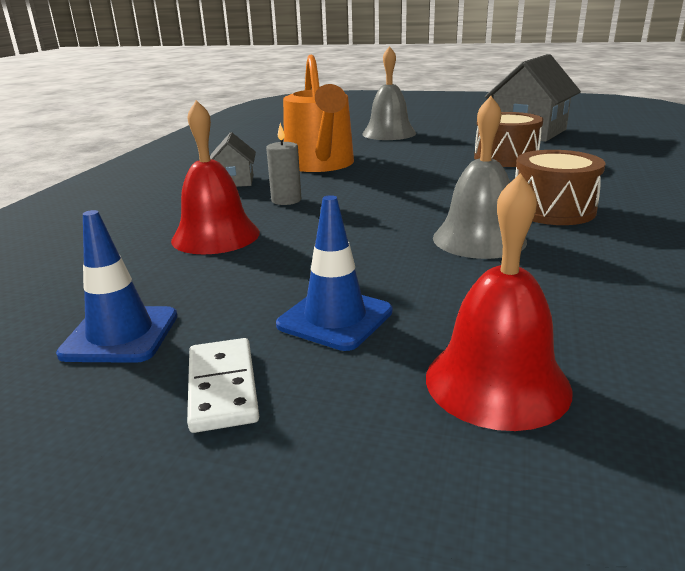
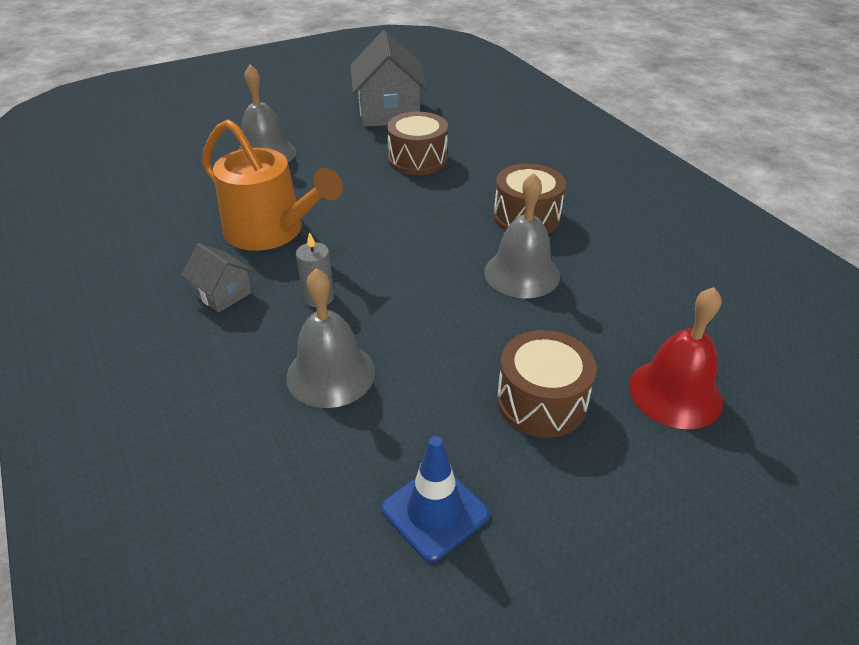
camera: 45 degrees left, 15 degrees up
(216, 236) = (331, 374): red bell -> grey bell
(223, 387) = (564, 498): white domino -> none
(335, 318) = (541, 401): blue traffic cone -> brown drum

